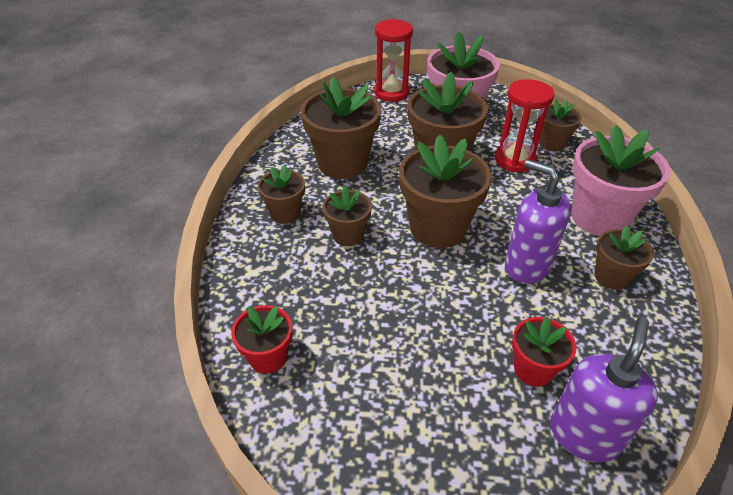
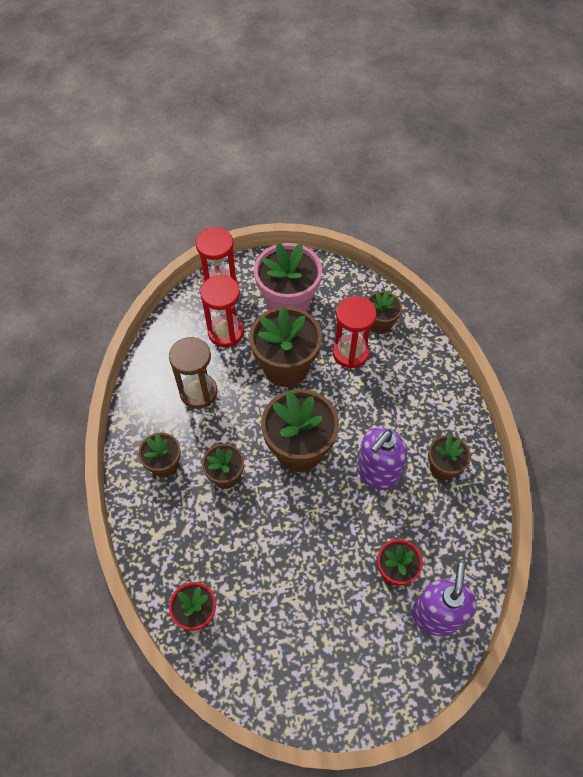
camera: 15 degrees left, 15 degrees up
(342, 163) = (198, 392): brown flower pot -> brown hourglass
(386, 125) = (226, 332): none -> red hourglass
(526, 266) = (377, 473): purple soap dispenser -> purple soap dispenser turned 75 degrees counterclockwise
(599, 217) = (428, 405): pink flower pot -> none

